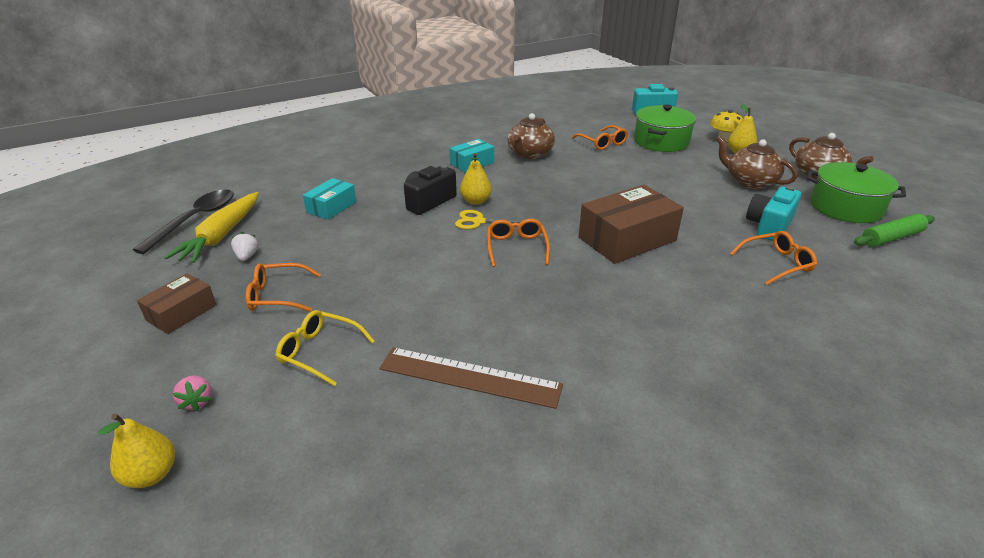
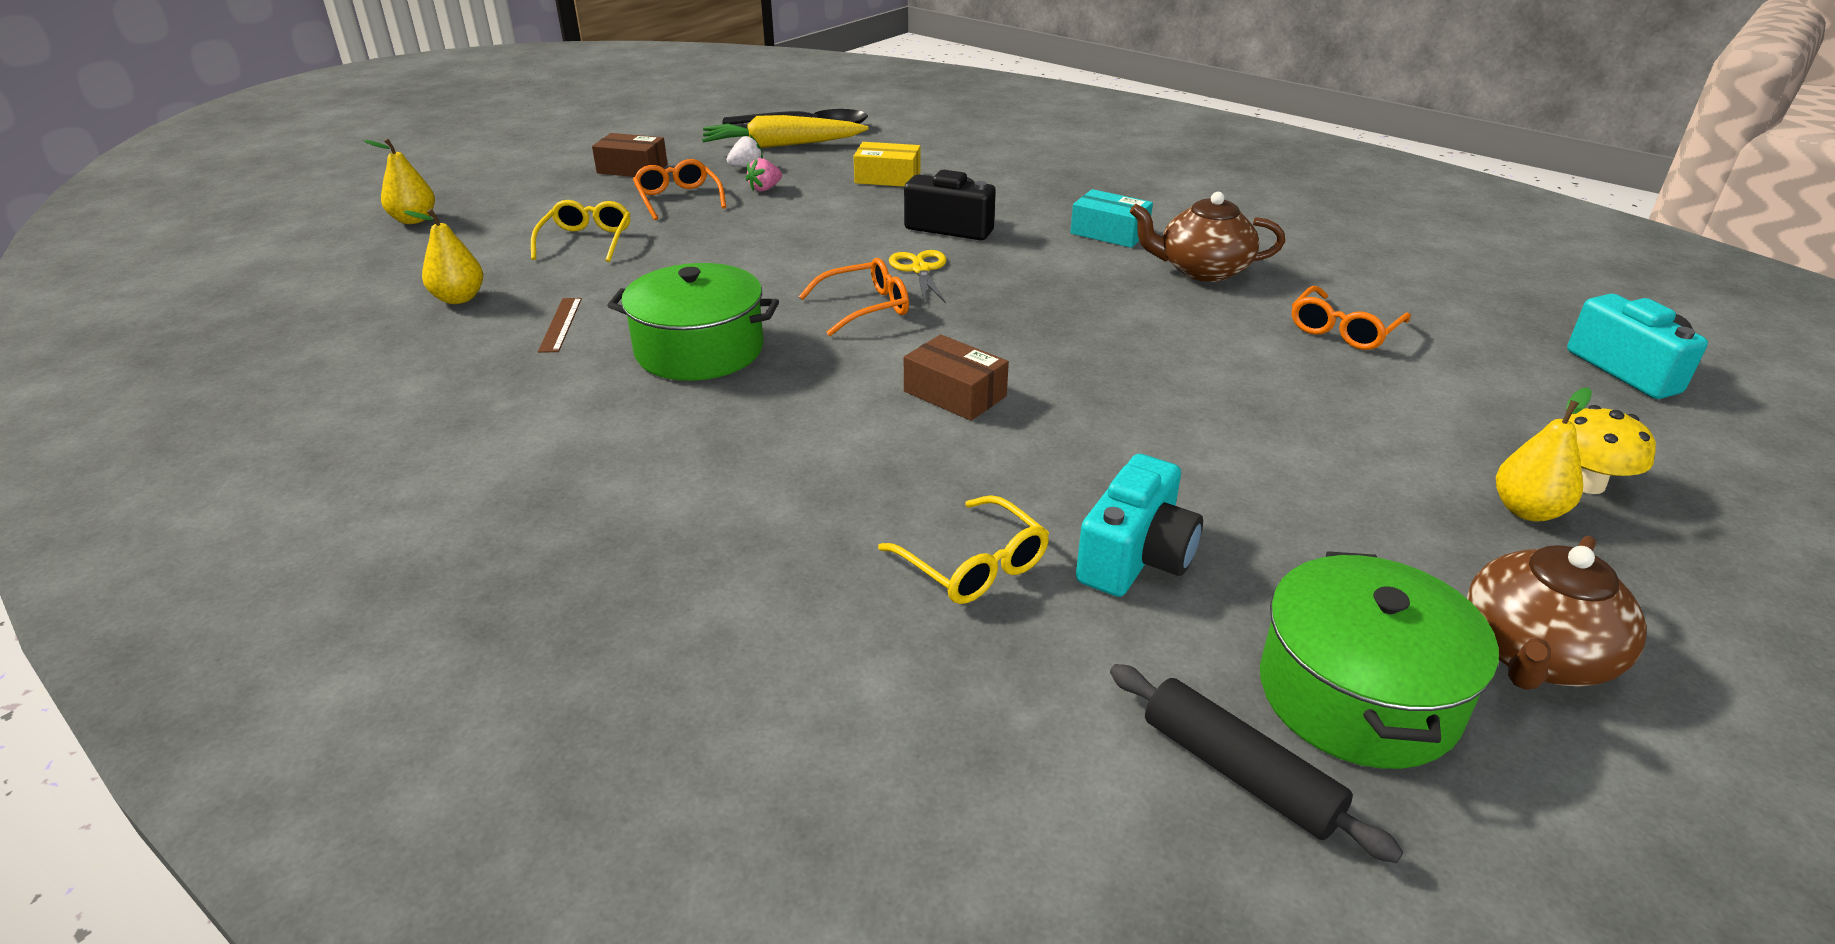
camera: 70 degrees right, 0 degrees up
(197, 401) = (503, 210): pink strawberry -> pink strawberry (765, 189)
(331, 207) = (887, 178): turquoise box -> yellow box
(469, 377) = (560, 324): brown ruler -> brown ruler, size x0.49
(476, 201) = (982, 257): yellow pear -> yellow pear (459, 298)
(627, 239) = (955, 394): brown box -> brown box, size x0.57
(661, 141) = (1445, 396): green pot -> green pot (699, 350)
(750, 181) = (1354, 529): brown teapot -> none
(769, 226) = (1135, 557): turquoise camera -> turquoise camera turned 105 degrees clockwise
(776, 263) = (973, 565): orange glasses -> yellow glasses
(891, 238) = (1239, 772): green rolling pin -> black rolling pin

